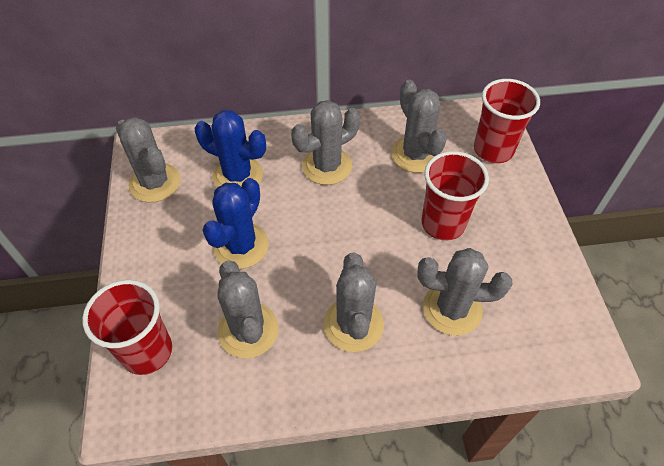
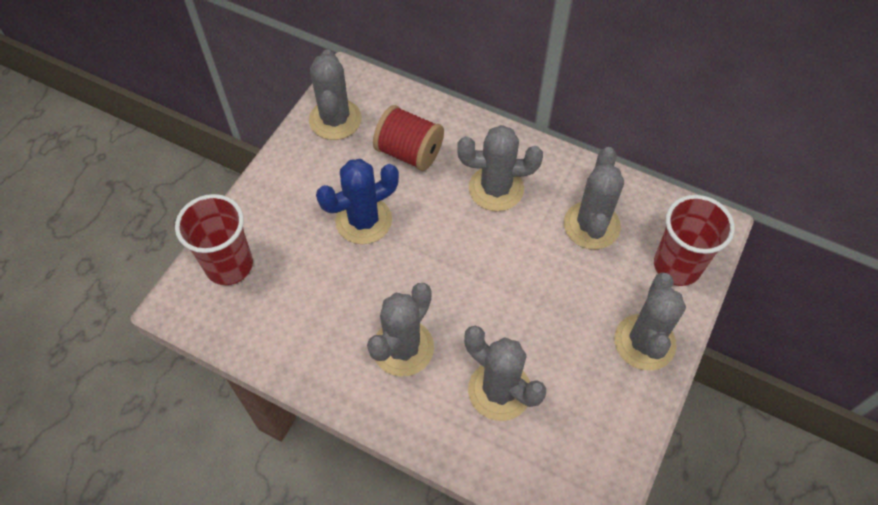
camera: 35 degrees right, 5 degrees up
(238, 175) = (409, 152): blue cactus -> red spool
(248, 330) = (315, 297): grey cactus -> grey cactus (644, 342)
(443, 224) = (559, 309): red cup -> none

